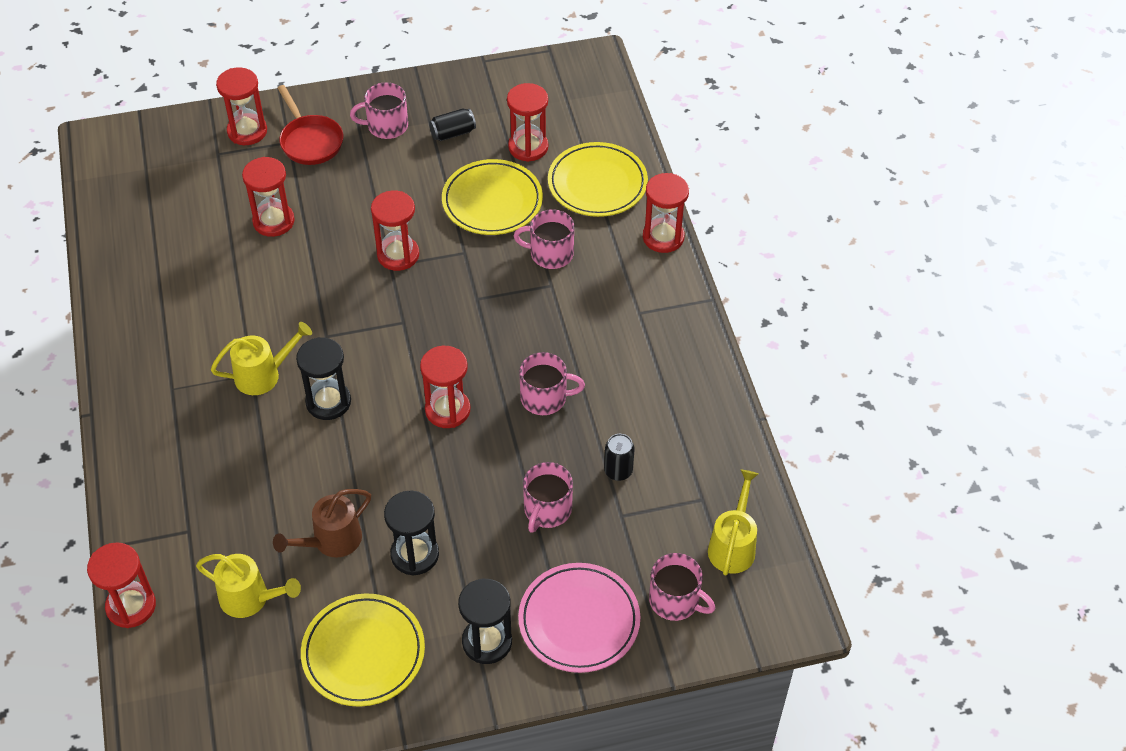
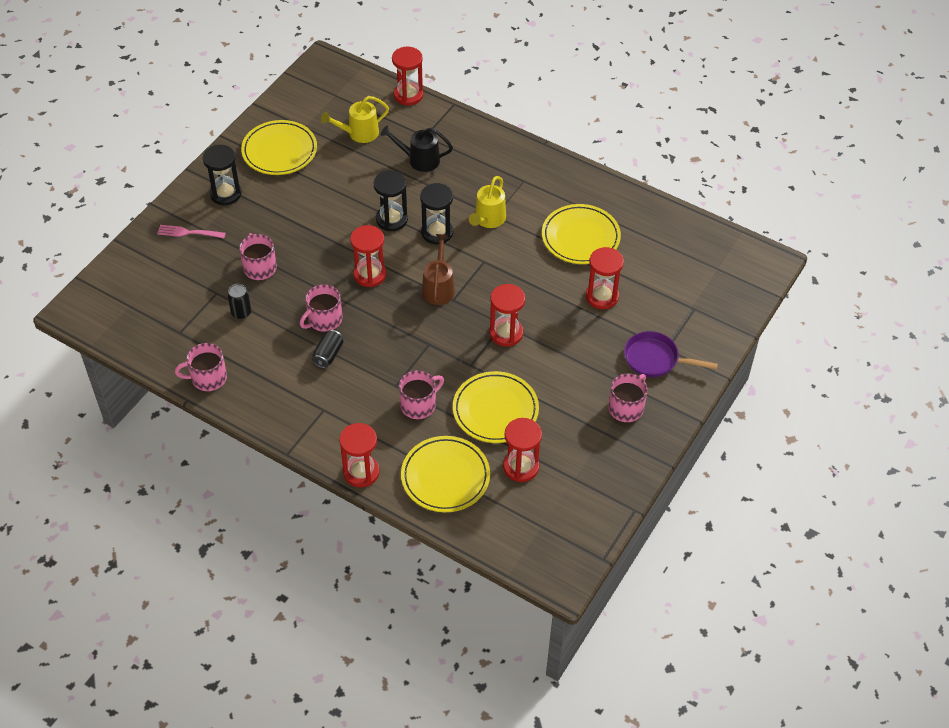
camera: 135 degrees right, 0 degrees up
(209, 287) = (580, 237): none -> yellow plate
(235, 504) = (419, 160): none -> black watering can
(247, 131) = (699, 335): red hourglass -> none
(310, 141) = (655, 359): red pan -> purple pan
(331, 541) = (352, 178): brown watering can -> brown watering can (438, 287)
(415, 554) = (304, 202): black hourglass -> black hourglass (391, 219)
(453, 133) = (580, 437): black can -> black can (328, 355)
(579, 620) = (189, 232): pink plate -> pink fork
(675, 600) = (147, 275): pink mug -> pink mug (208, 378)
(733, 545) = (140, 322): yellow watering can -> none

